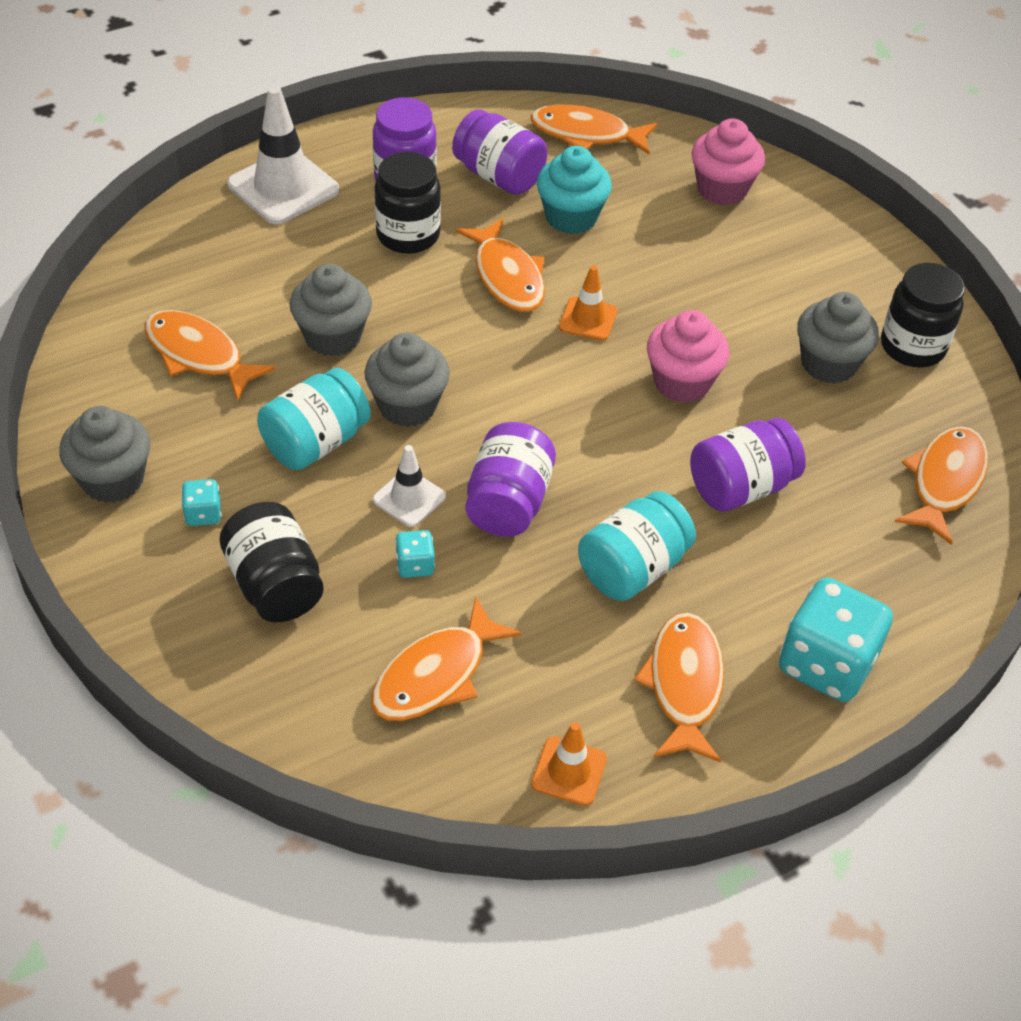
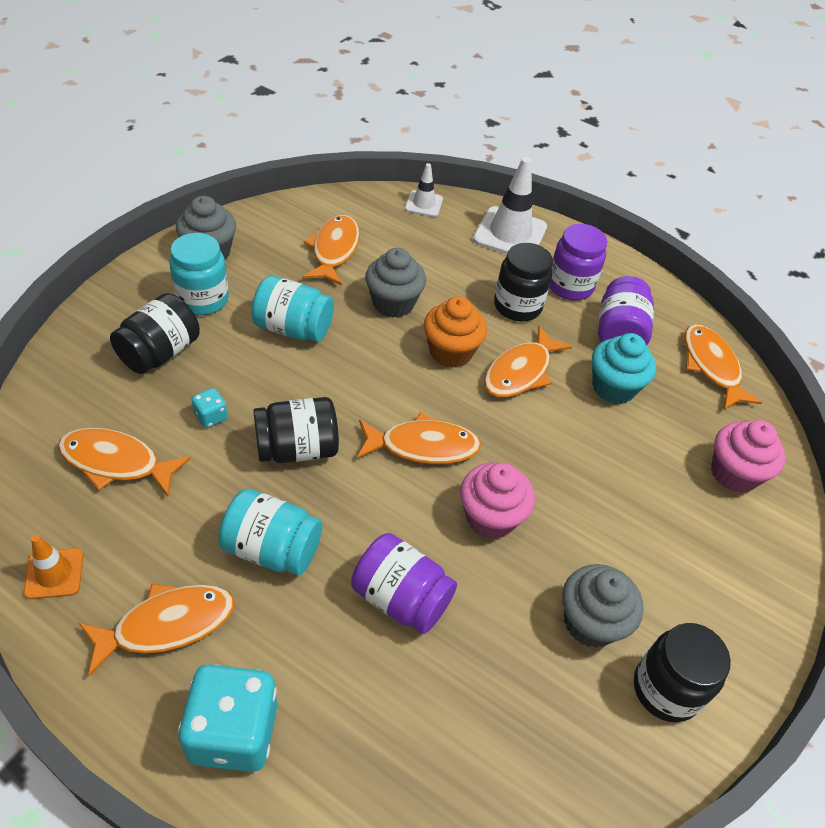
camera: 60 degrees right, 0 degrees up
(203, 514) = (203, 299): turquoise dice -> turquoise jar
(407, 406) = (355, 362): grey cupcake -> none
(409, 498) = (270, 392): white traffic cone -> white traffic cone (423, 204)
(443, 319) = (451, 352): none -> orange cupcake
(508, 502) = (297, 448): purple jar -> black jar
(588, 319) = (514, 434): orange traffic cone -> none
(944, 482) = (509, 774): orange fish -> orange fish (423, 446)

